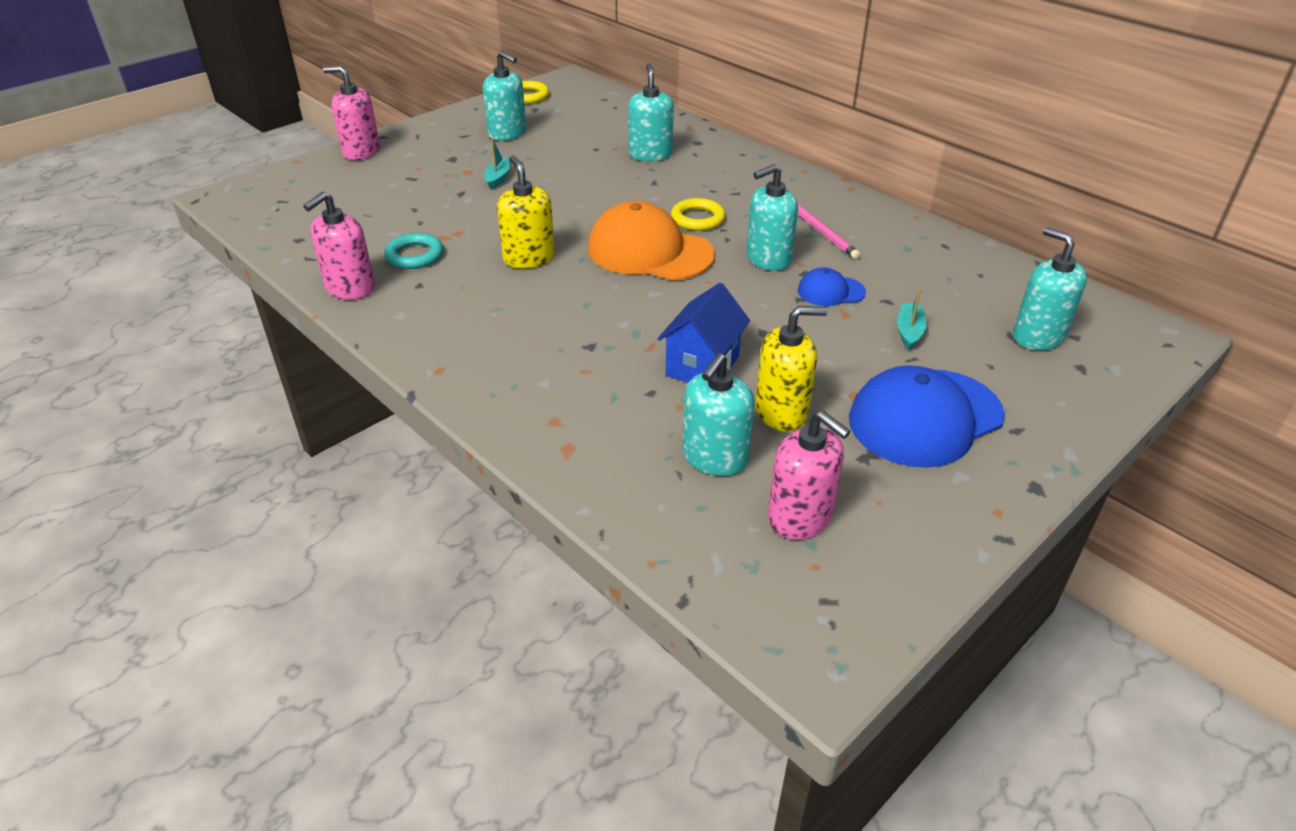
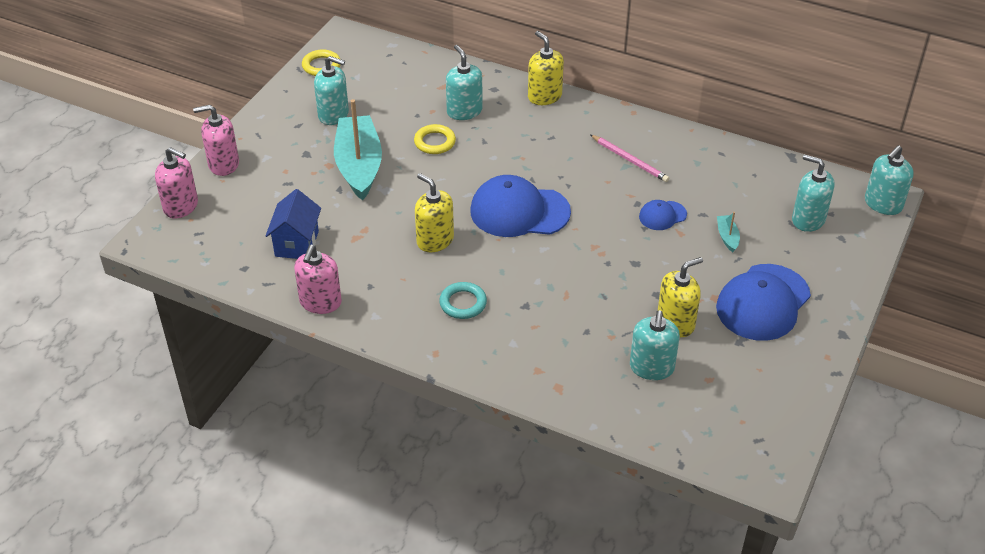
camera: 20 degrees left, 5 degrees up
(414, 255) = (347, 260): turquoise ring -> turquoise ring (463, 303)
(498, 178) = (359, 166): turquoise boat -> turquoise boat, size x2.49
(650, 251) = (519, 211): orange cap -> blue cap
(697, 219) = (537, 171): yellow ring -> yellow ring (435, 142)
(702, 366) = (608, 301): blue house -> blue house (297, 243)
(751, 157) = (544, 96): none -> yellow soap dispenser
(768, 259) = (606, 197): turquoise soap dispenser -> turquoise soap dispenser (883, 204)
(800, 517) = (720, 393): pink soap dispenser -> pink soap dispenser (181, 206)

